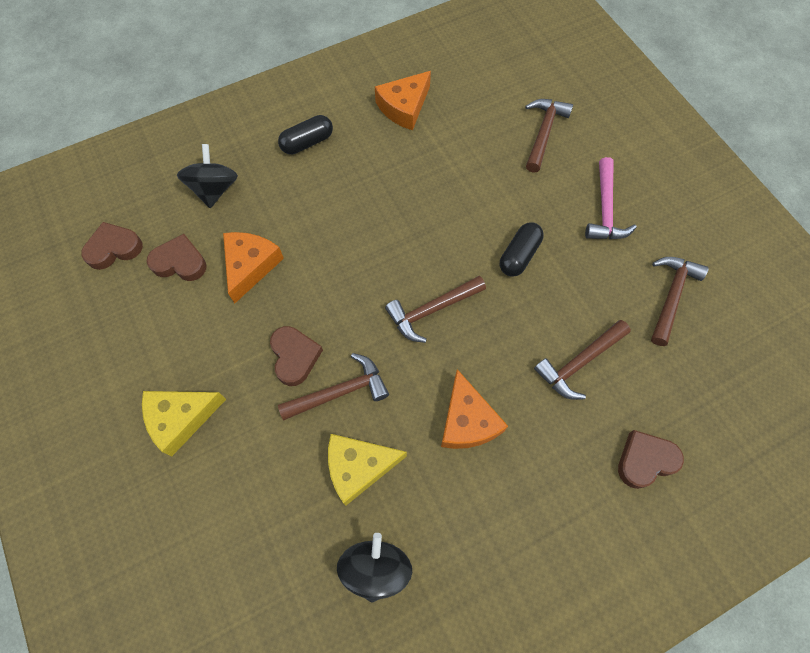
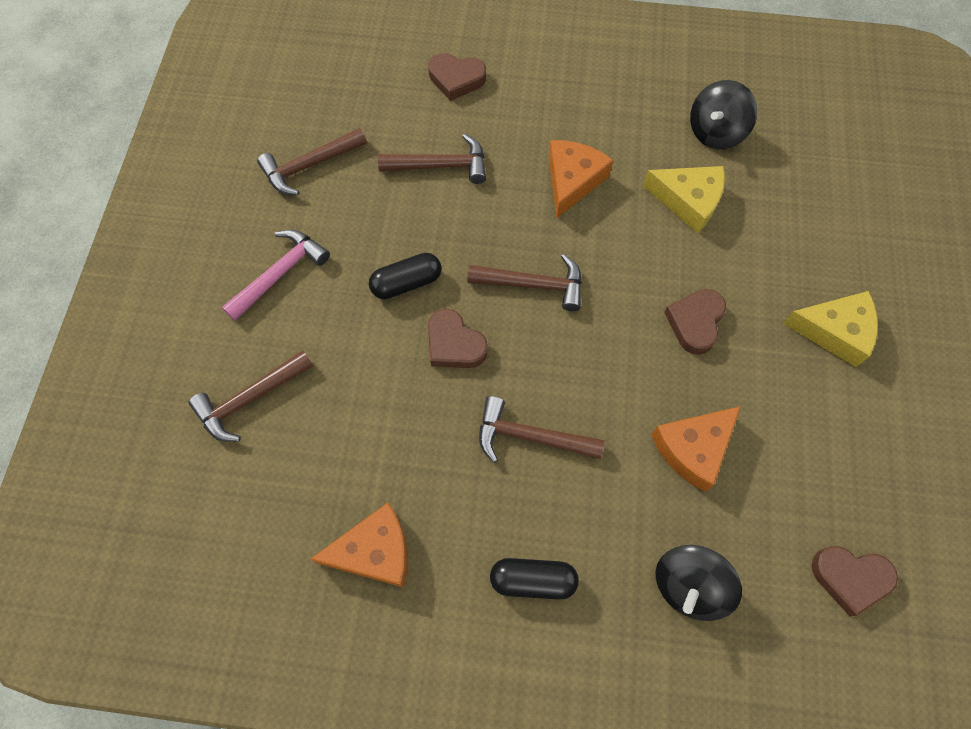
camera: 145 degrees left, 0 degrees up
(180, 262) = (773, 505): brown heart -> brown heart (454, 344)
(340, 391) = (669, 266): brown hammer -> brown hammer (530, 437)

